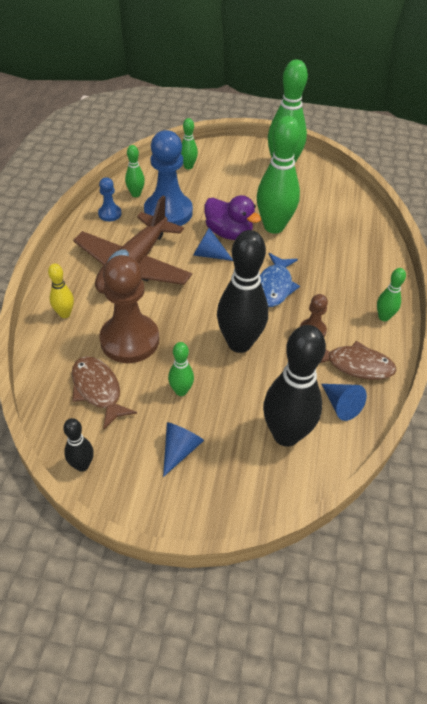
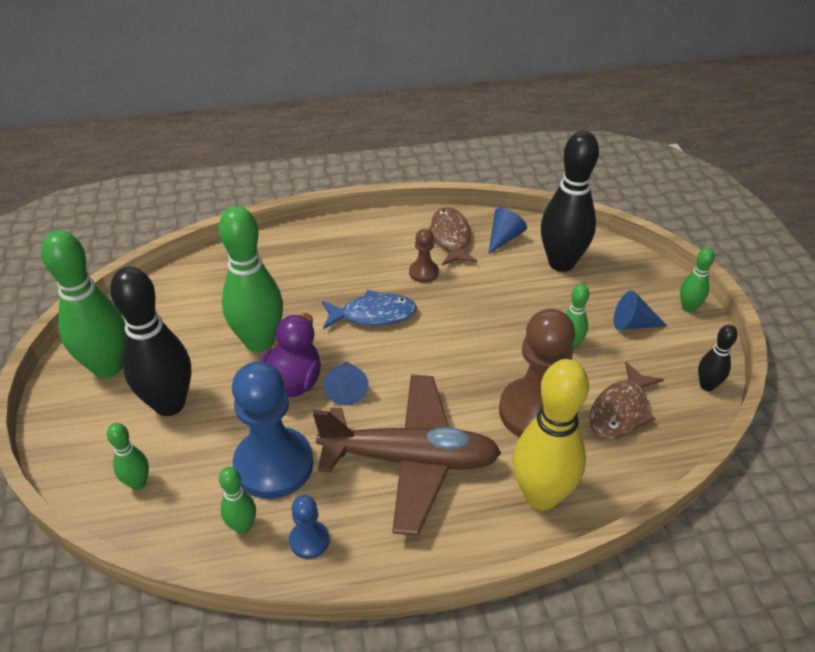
camera: 110 degrees left, 5 degrees down
(65, 314) = (541, 496): yellow bowling pin -> yellow bowling pin, size x2.07
(239, 343) = (477, 320): black bowling pin -> black bowling pin (169, 404)
(383, 317) = (373, 230): green bowling pin -> green bowling pin (688, 307)

